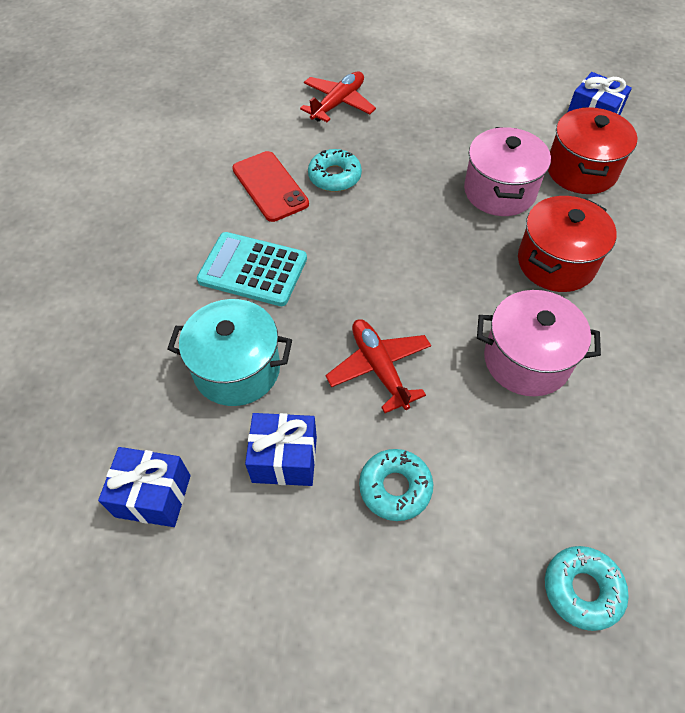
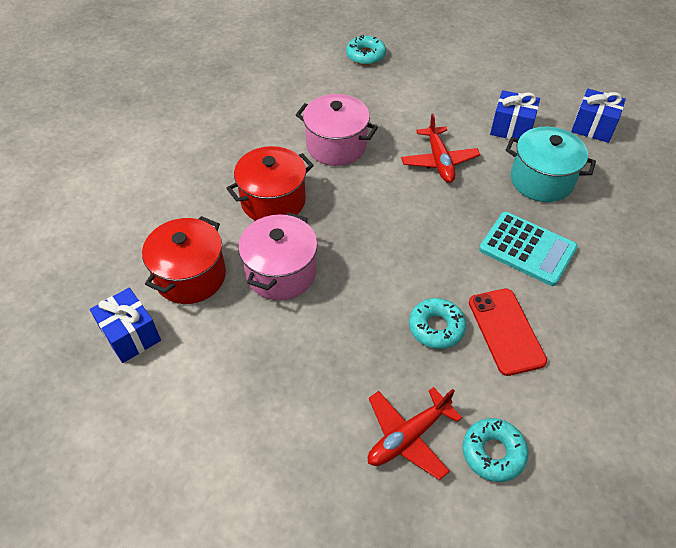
camera: 165 degrees left, 5 degrees down
(395, 487) = (447, 105): turquoise donut -> turquoise donut (493, 453)

